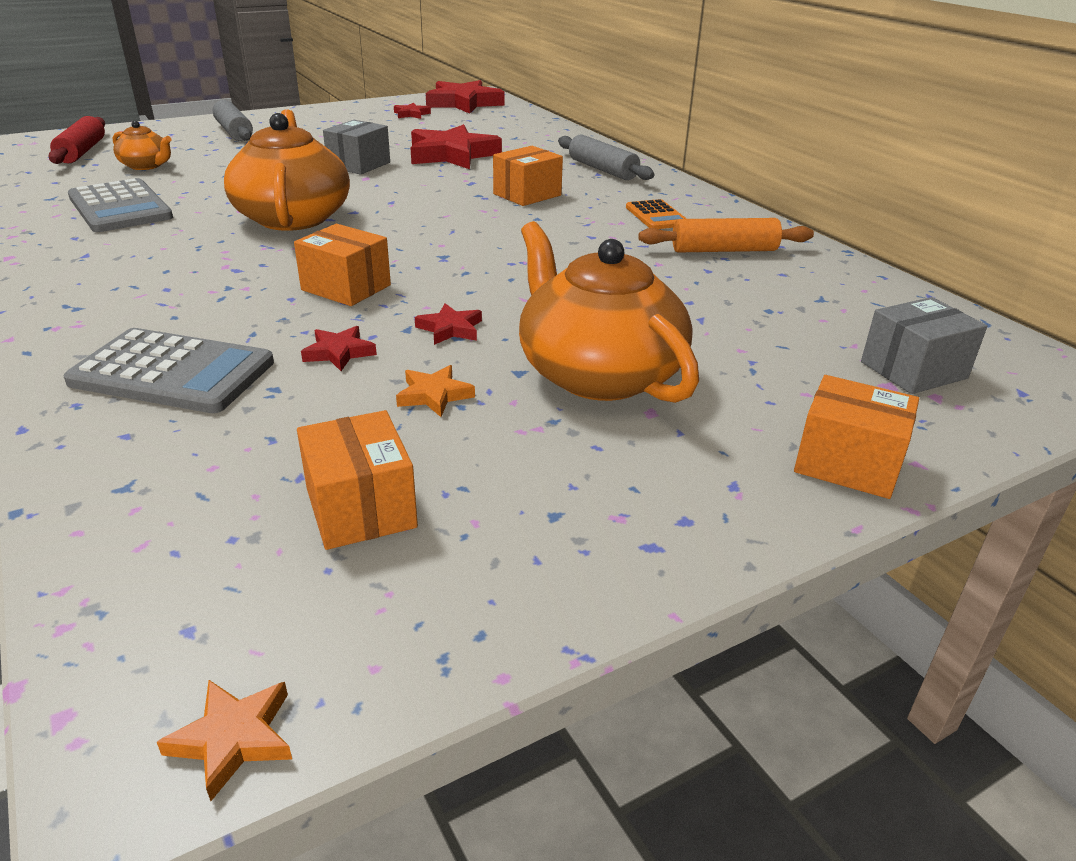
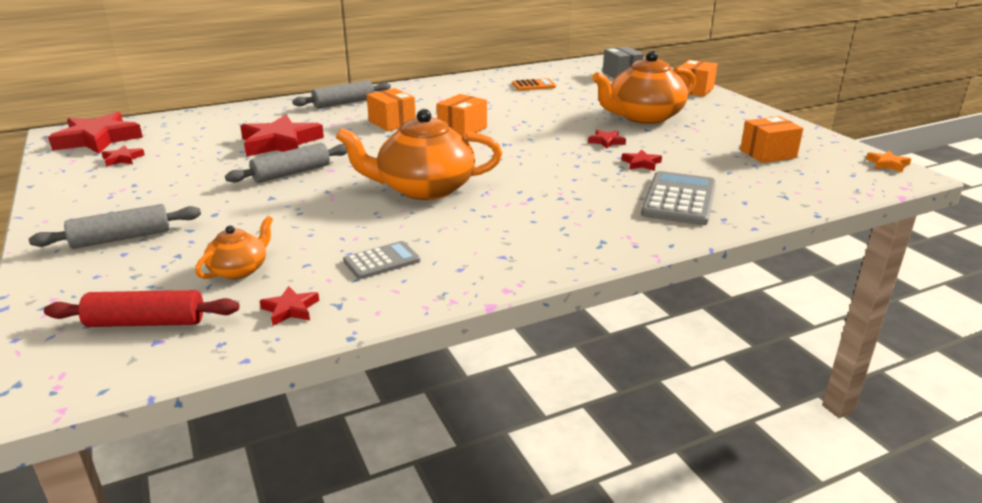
camera: 85 degrees left, 5 degrees down
(59, 184) = (290, 309): none -> red star
(120, 207) = (382, 261): grey calculator -> grey calculator, size x0.58
(346, 287) = (556, 166): orange box -> orange box (462, 129)
(359, 165) = (292, 173): grey box -> grey rolling pin
(434, 395) = (676, 144): orange star -> none
(656, 216) = (441, 96): orange calculator -> orange calculator (533, 85)
(724, 250) = (497, 88): orange rolling pin -> none

